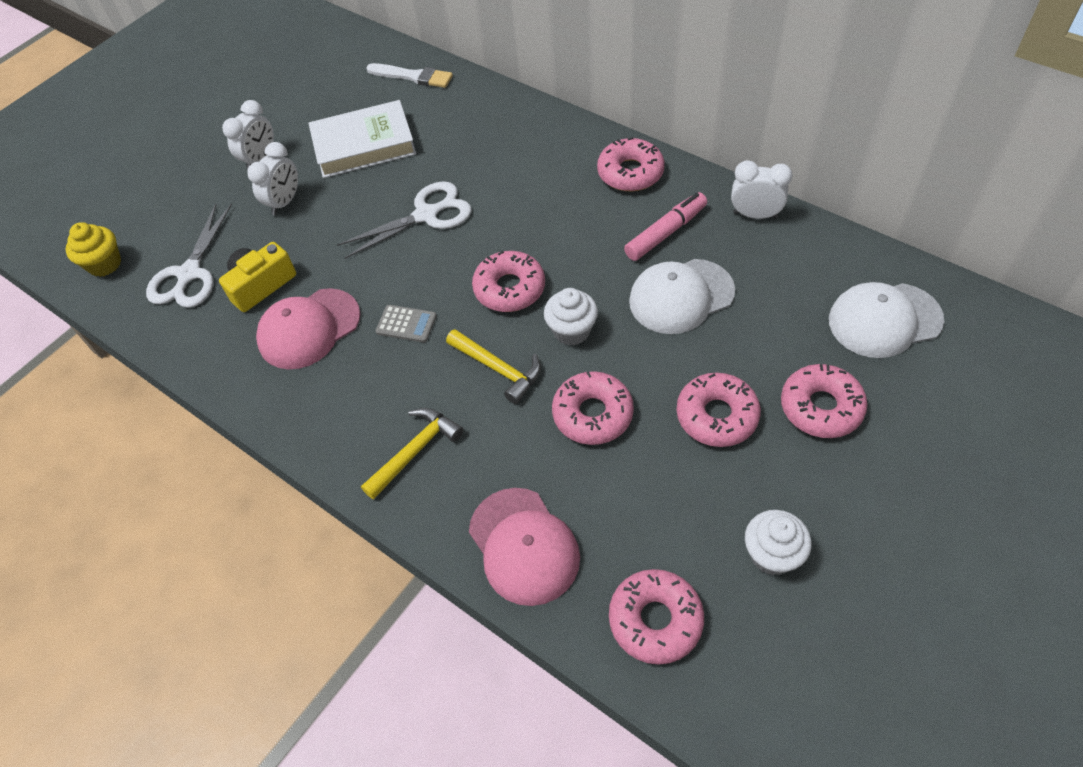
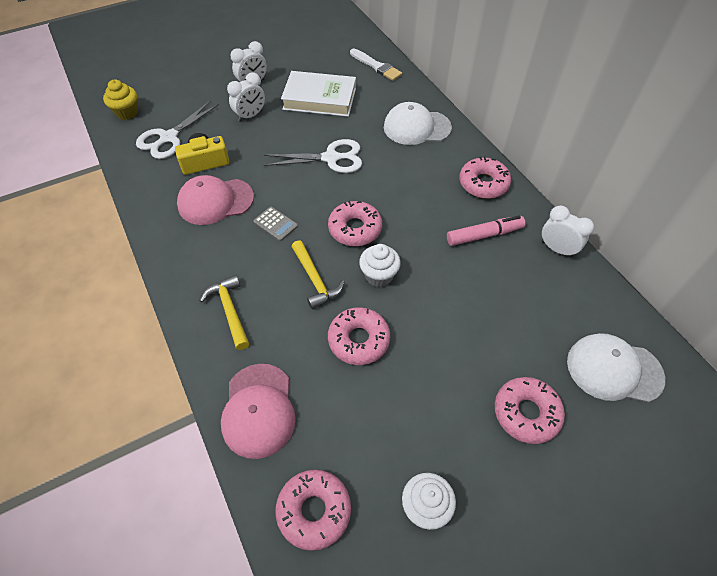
camera: 20 degrees right, 0 degrees up
(415, 451) = (230, 311): yellow hammer -> yellow hammer turned 90 degrees counterclockwise
(681, 296) = (469, 284): white cap -> white cap (416, 127)
(716, 416) = (445, 382): pink donut -> none

